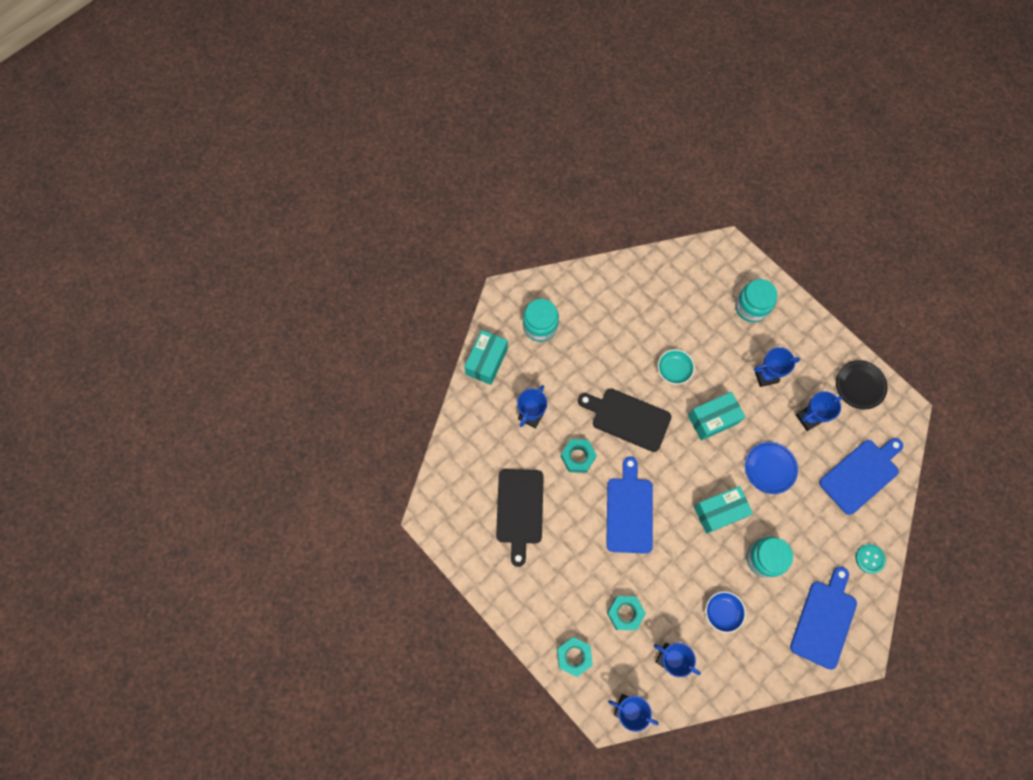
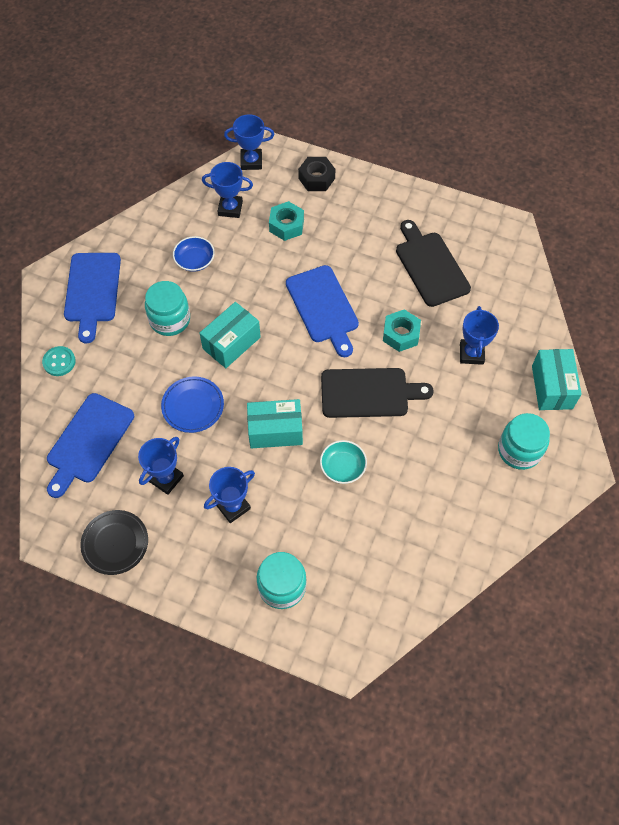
camera: 155 degrees right, 10 degrees down
(574, 656) = (316, 178): turquoise nut -> black nut
(713, 419) = (275, 431): turquoise box -> turquoise box turned 45 degrees clockwise

